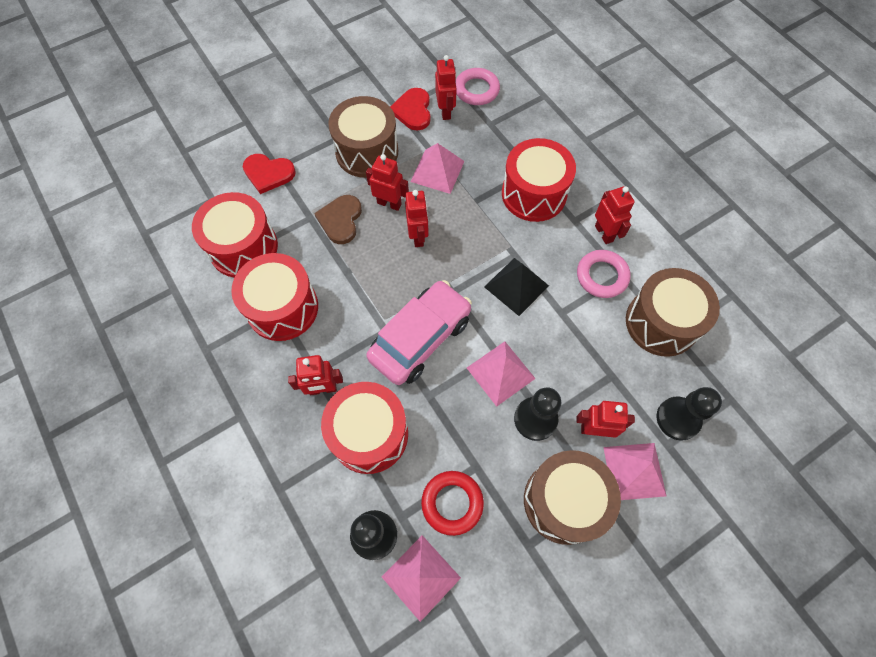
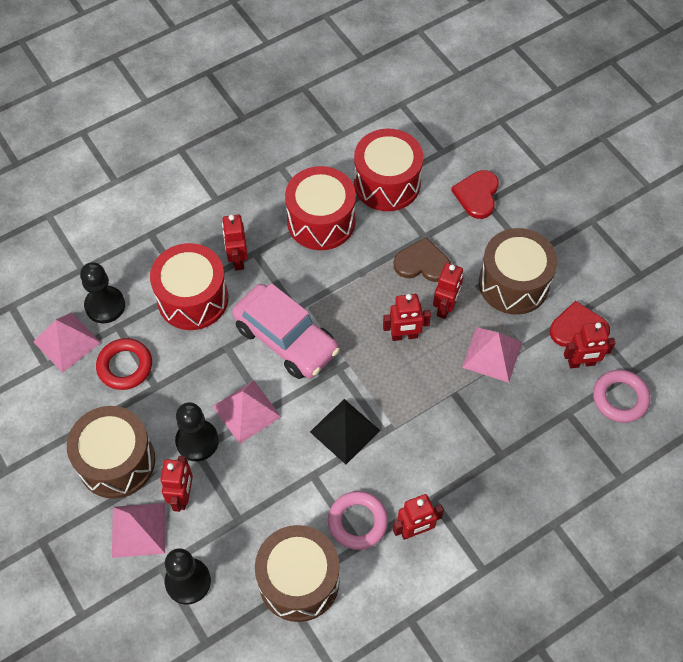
camera: 90 degrees right, 5 degrees down
(534, 194) = (466, 456): red drum -> none

